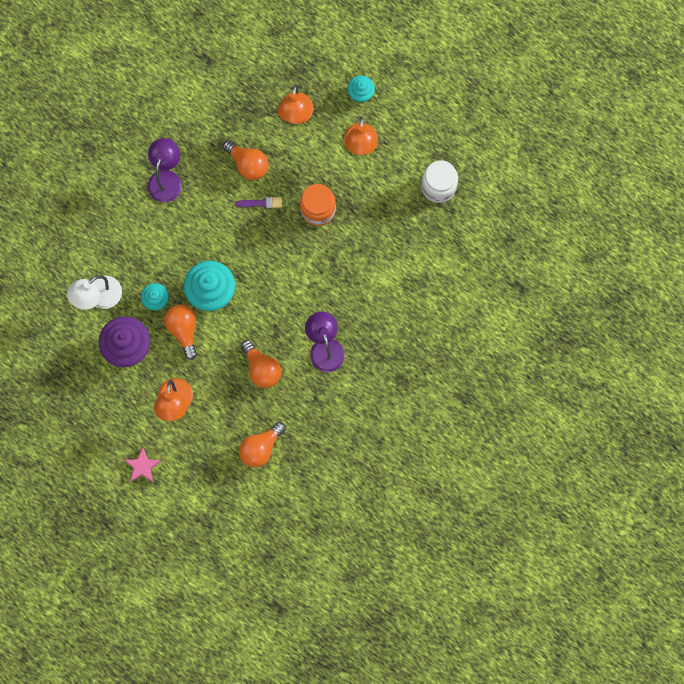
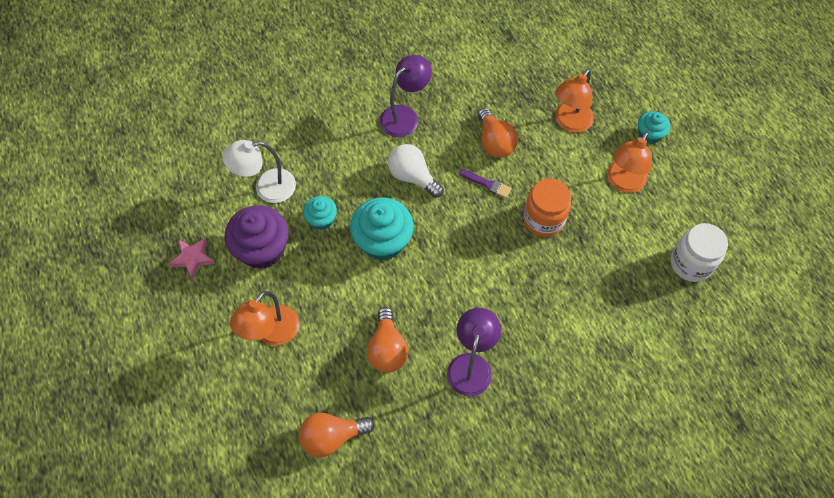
camera: 30 degrees right, 15 degrees down
(142, 466) = (191, 382): pink star -> pink star (193, 258)
(183, 330) = (329, 263): orange light bulb -> none
(203, 228) = (412, 177): none -> white light bulb

